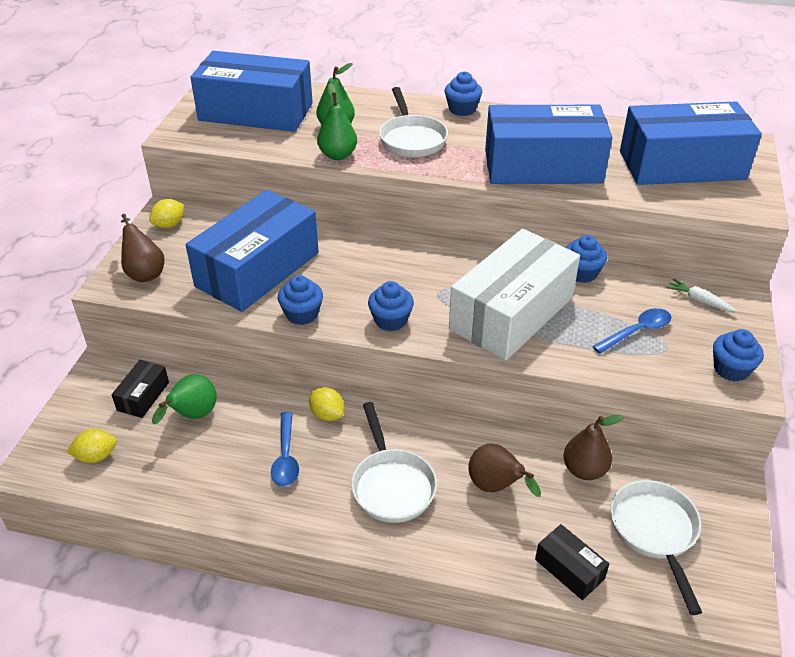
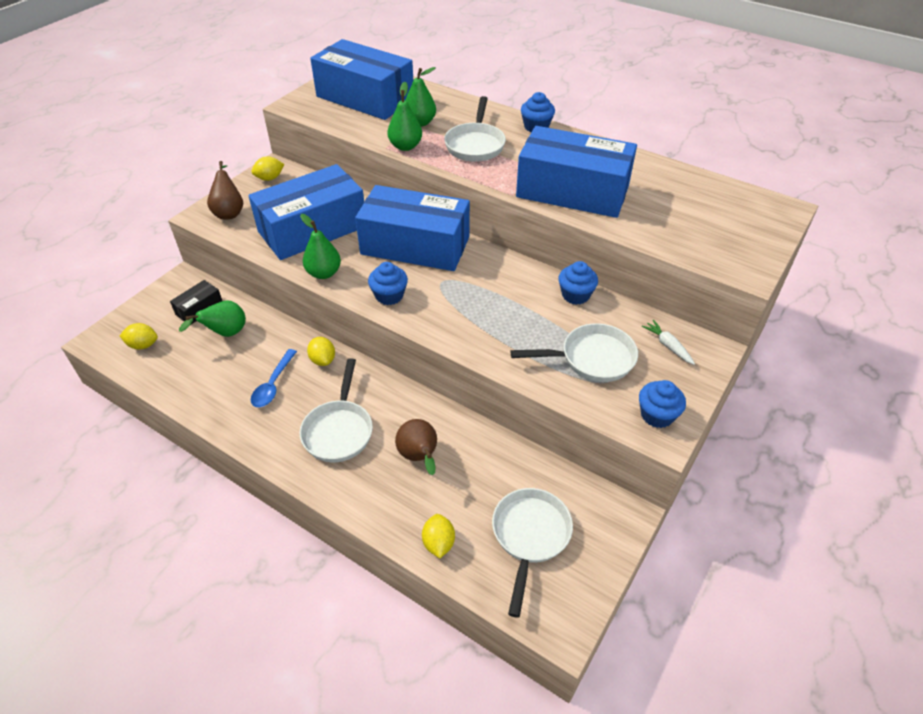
camera: 20 degrees right, 5 degrees up
(302, 314) = (324, 273): blue cupcake -> green pear
(511, 313) = (492, 315): white box -> none
(569, 569) = (438, 543): black box -> yellow lemon
(584, 470) = (501, 465): brown pear -> none
(637, 332) = (591, 358): blue spoon -> white pan
(681, 165) = (703, 217): blue box -> blue box (415, 245)

